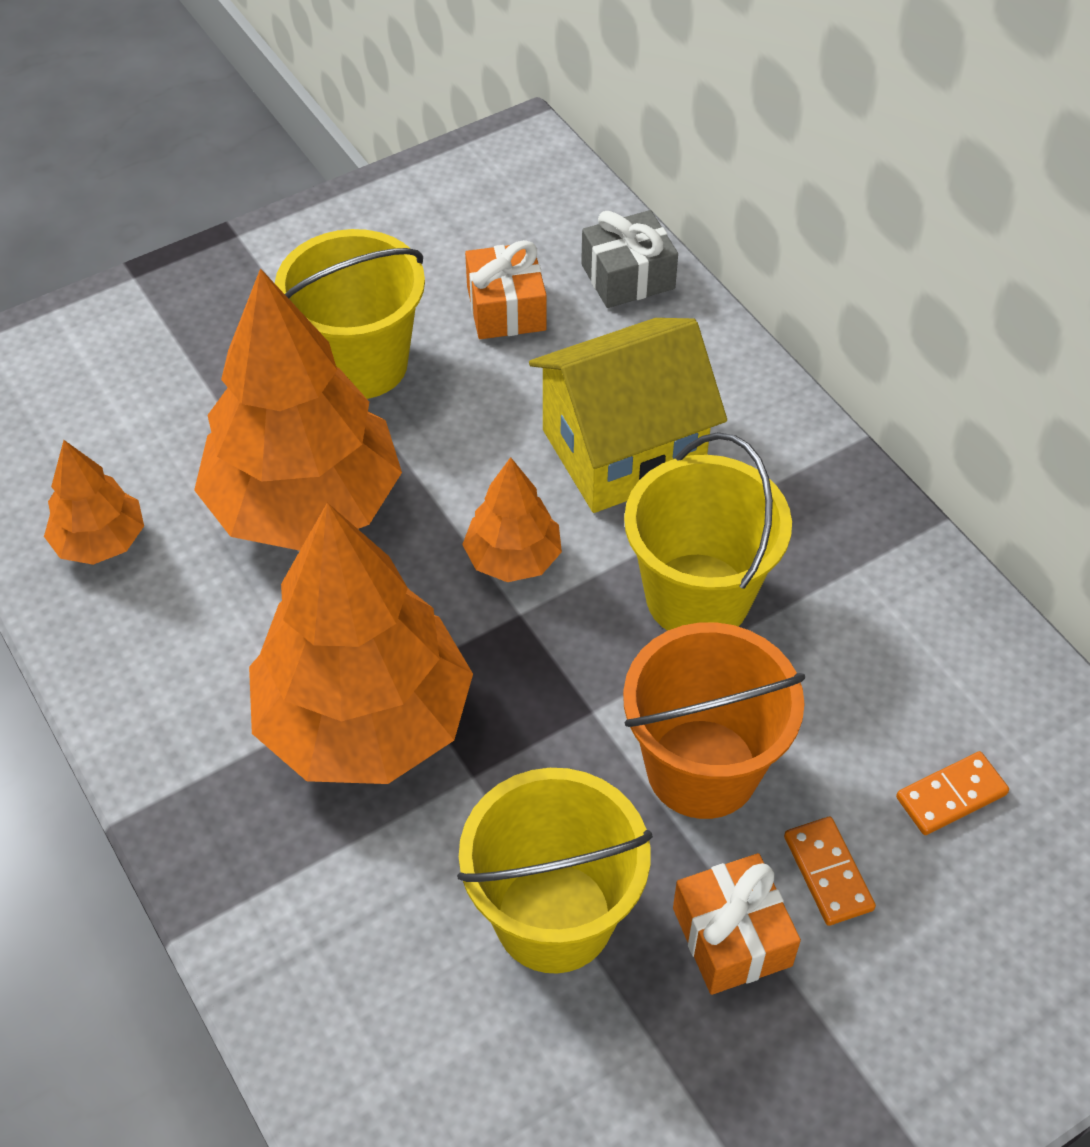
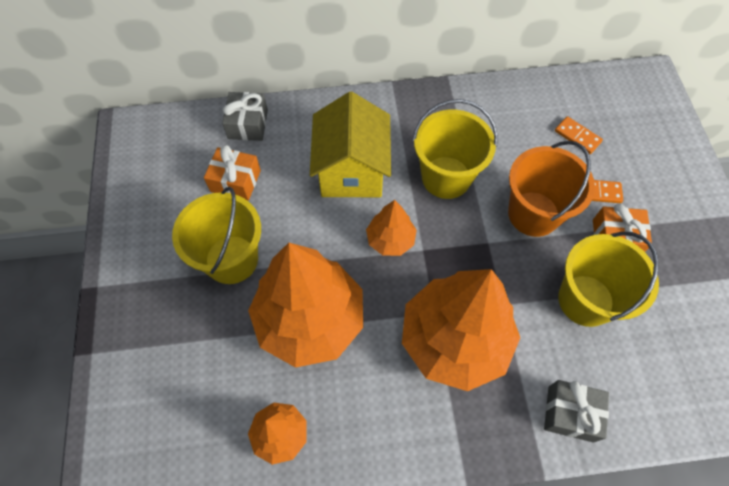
camera: 65 degrees left, 10 degrees up
(304, 952) = (570, 413): none -> grey gift
(951, 796) = (577, 136): orange domino -> orange domino turned 45 degrees counterclockwise

